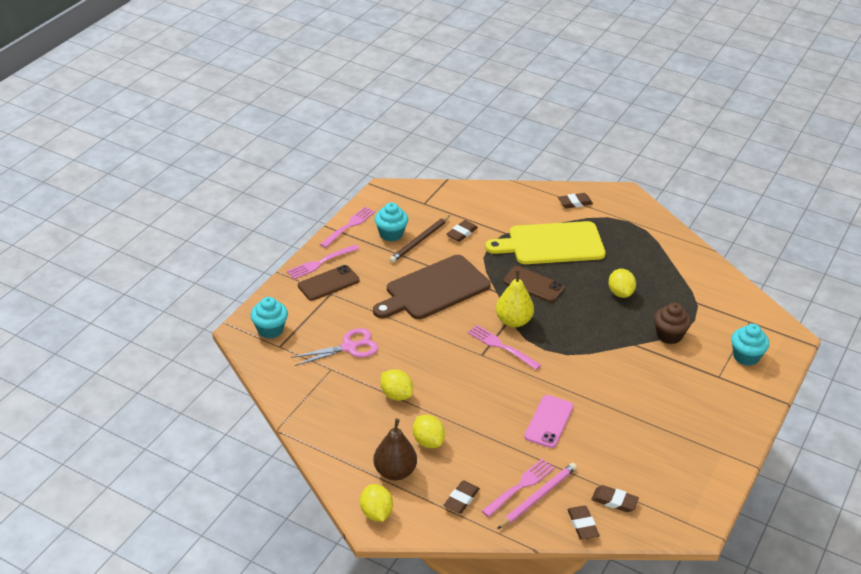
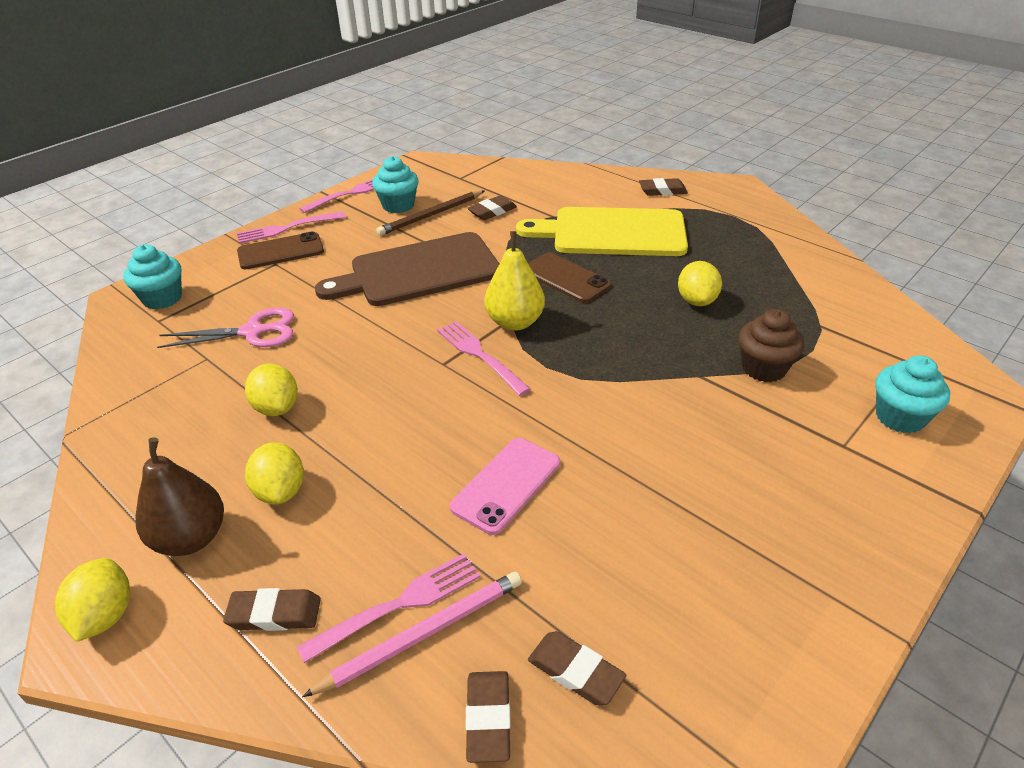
camera: 15 degrees right, 0 degrees up
(461, 499) = (274, 614): brown eraser -> brown eraser turned 45 degrees clockwise

